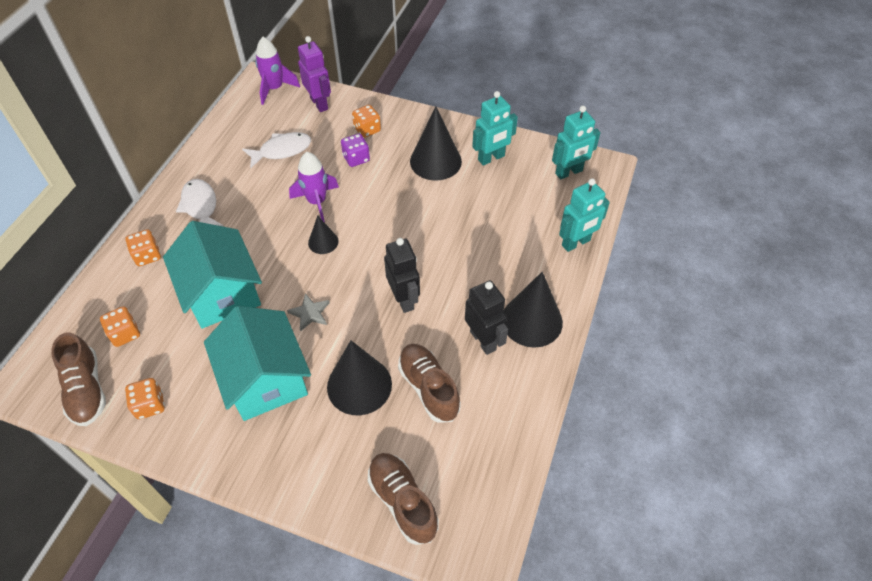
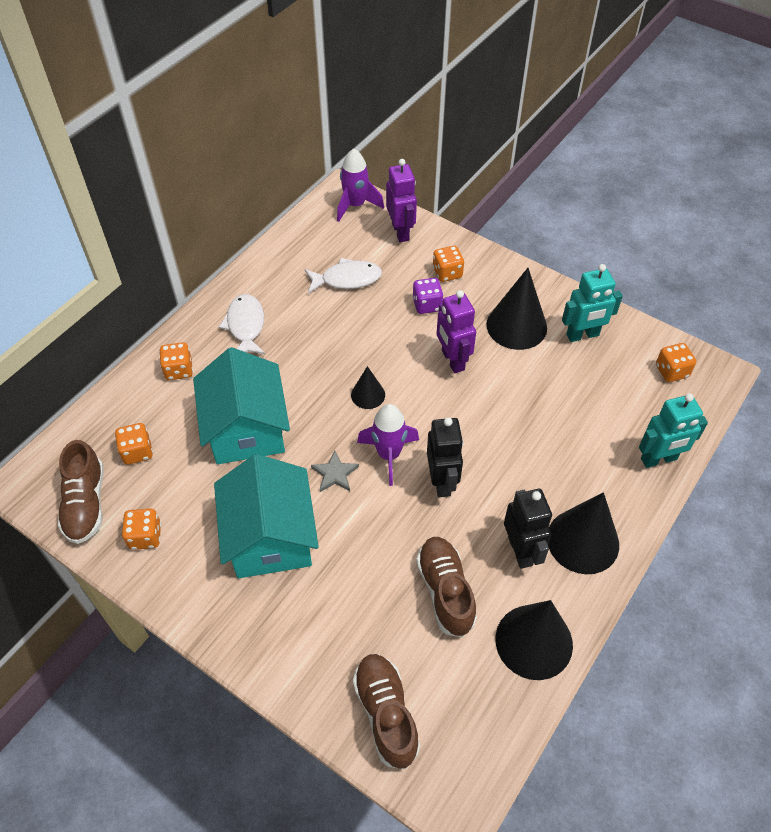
camera: 15 degrees right, 0 degrees up
(317, 202) = (372, 347): purple rocket -> purple rocket (389, 455)
(359, 385) = (369, 569): black cone -> black cone (534, 641)
(389, 199) = (452, 360): none -> purple robot
(569, 172) = (671, 371): turquoise robot -> orange dice

